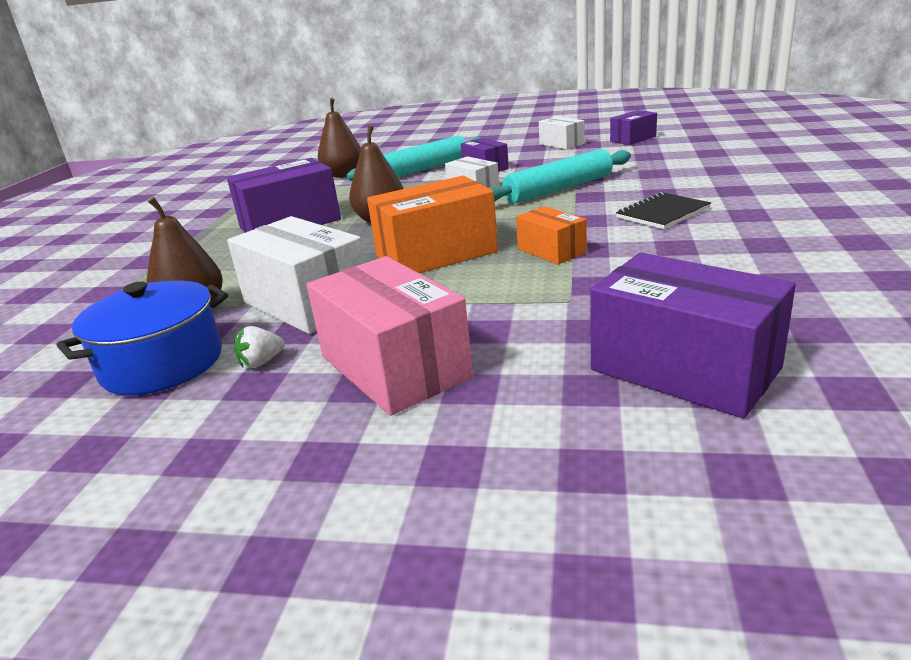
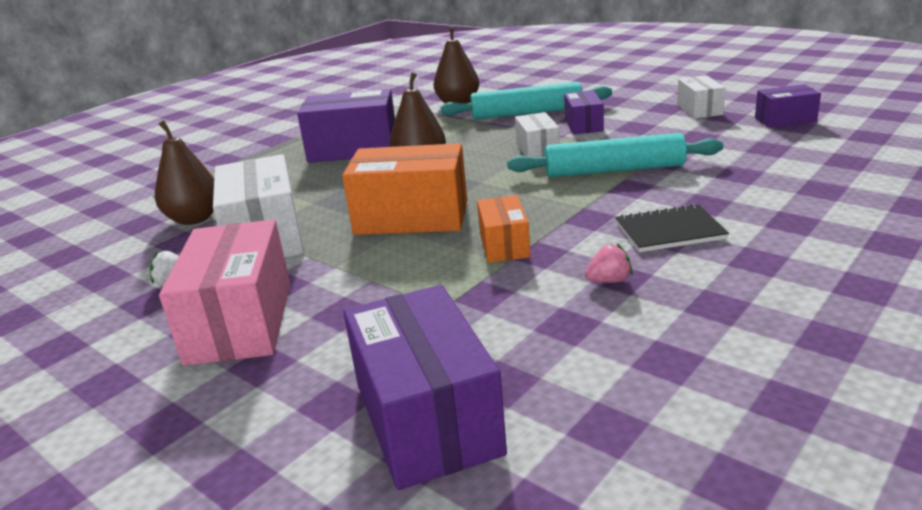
camera: 30 degrees right, 0 degrees up
(162, 364) = (124, 261): blue pot -> none
(671, 250) = (609, 281): none -> pink strawberry

